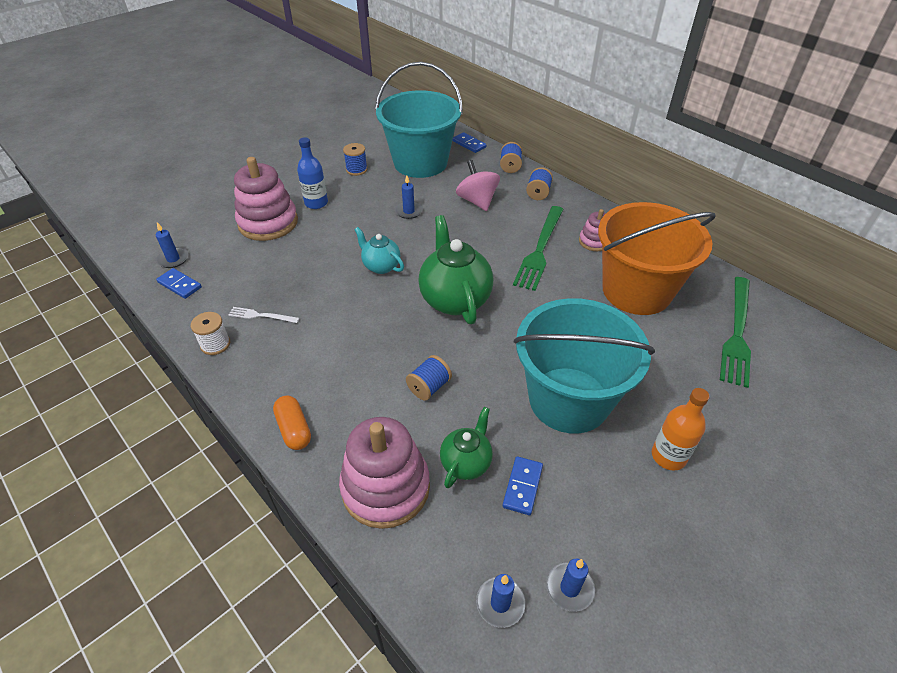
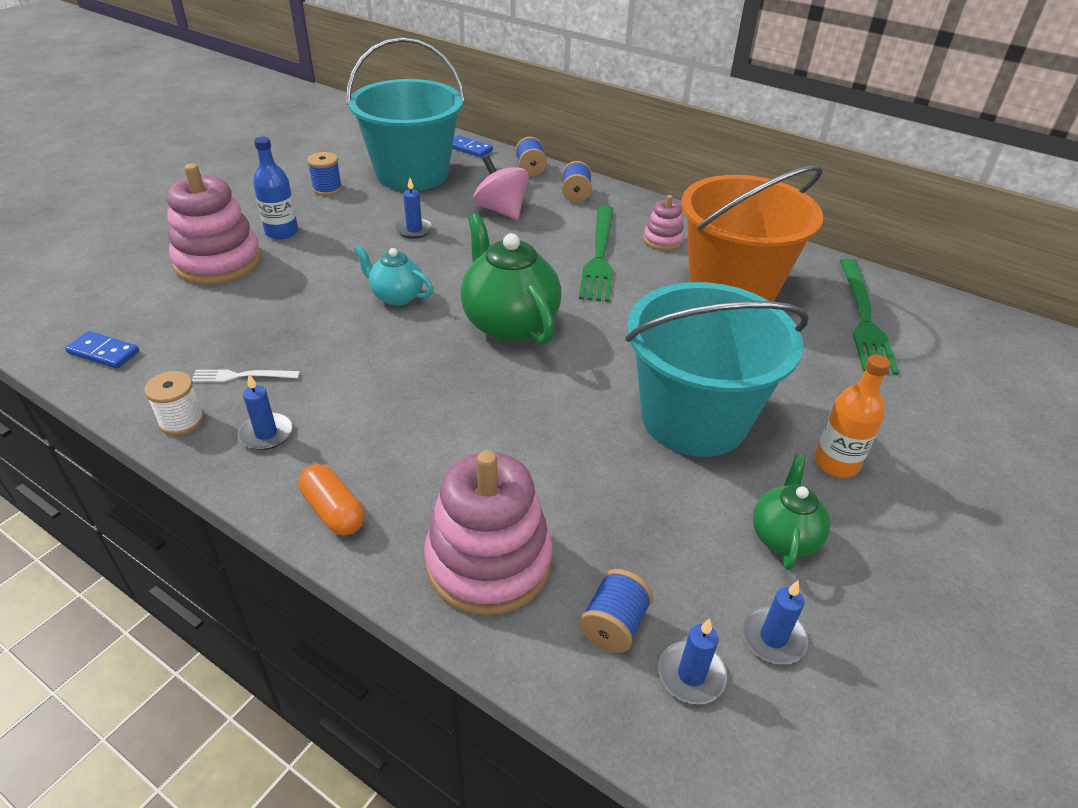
camera: 15 degrees left, 5 degrees down
(173, 259) = (84, 321): blue candle -> blue candle (266, 434)
(429, 387) = (508, 430): blue spool -> blue spool (614, 625)
(466, 463) = (588, 513): green teapot -> green teapot (784, 537)
(522, 486) = (671, 528): blue domino -> none

